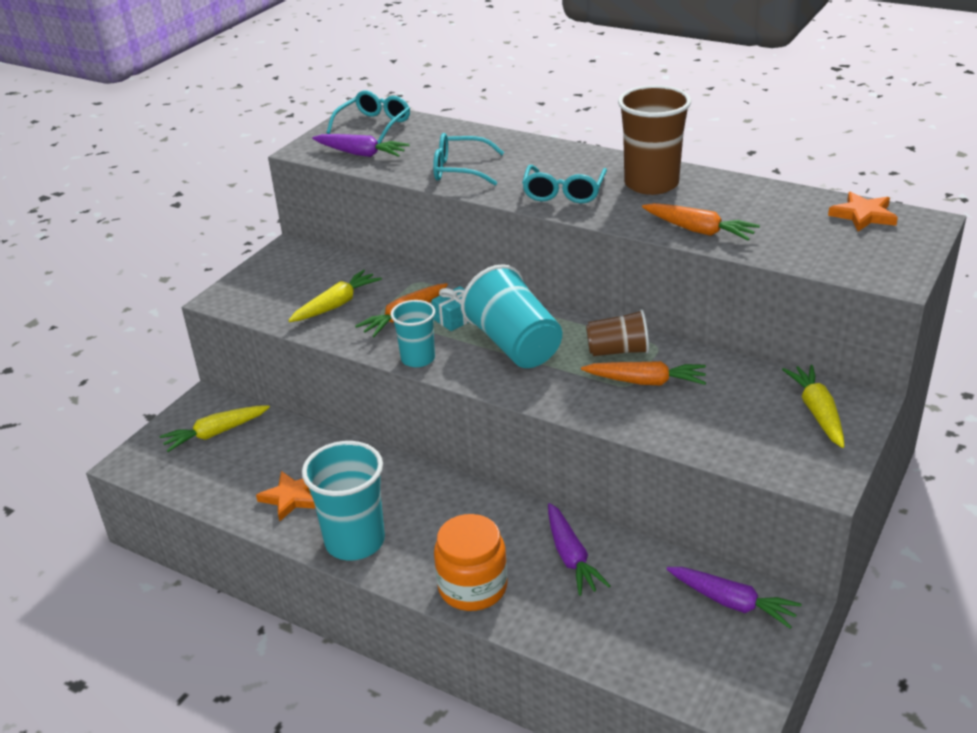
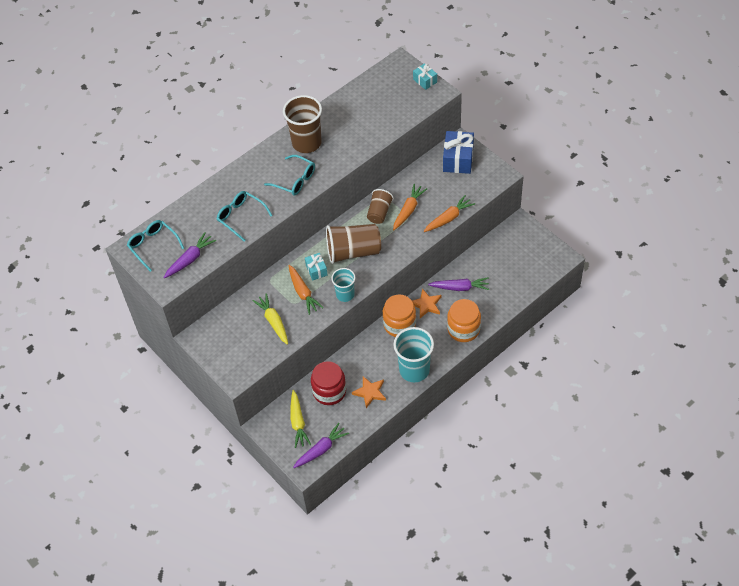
camera: 70 degrees left, 20 degrees up
(282, 451) = (329, 391): none -> red jar
(449, 497) = (399, 324): none -> orange jar
(460, 170) = (241, 217): turquoise glasses -> turquoise glasses turned 105 degrees clockwise
(514, 345) = (353, 252): turquoise cup -> brown cup
(699, 230) = (363, 141): orange carrot -> orange carrot (449, 218)
(732, 602) = (508, 240): purple carrot -> purple carrot (321, 449)
(817, 412) = (458, 159): yellow carrot -> blue gift
(863, 215) = (382, 79): orange star -> orange star (426, 305)
(908, 257) = (425, 81): none -> turquoise gift

